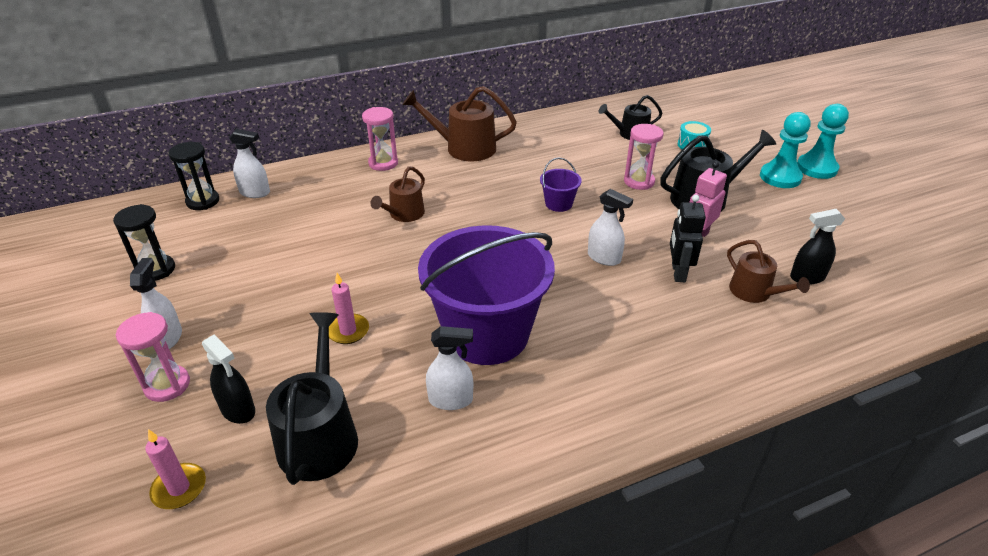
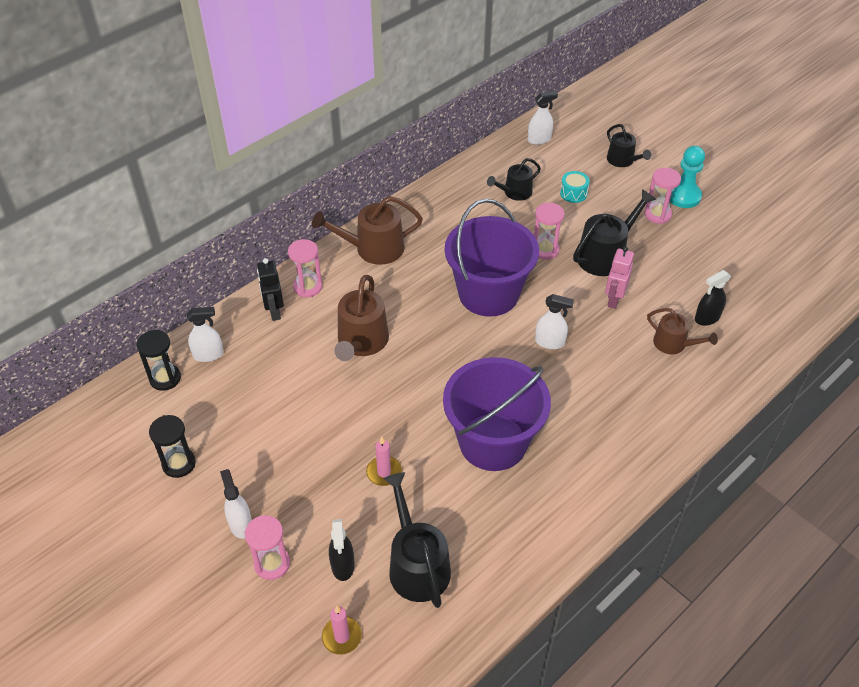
camera: 20 degrees left, 10 degrees up
(238, 410) = (342, 565): black spray bottle -> black spray bottle turned 60 degrees clockwise
(404, 214) = (361, 342): brown watering can -> brown watering can, size x1.60
(451, 400) = (495, 506): white spray bottle -> white spray bottle (539, 139)
(558, 204) = (488, 294): purple bucket -> purple bucket, size x2.46
(678, 272) = (611, 341): black robot -> black robot (274, 311)
(757, 130) = (622, 160): none -> black watering can
(780, 177) = (657, 214): turquoise pawn -> pink hourglass

